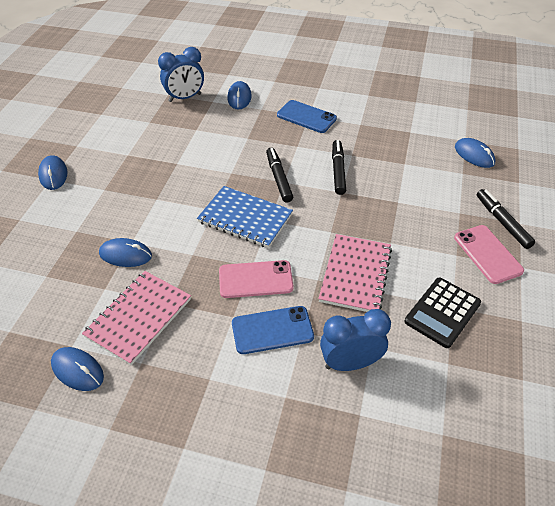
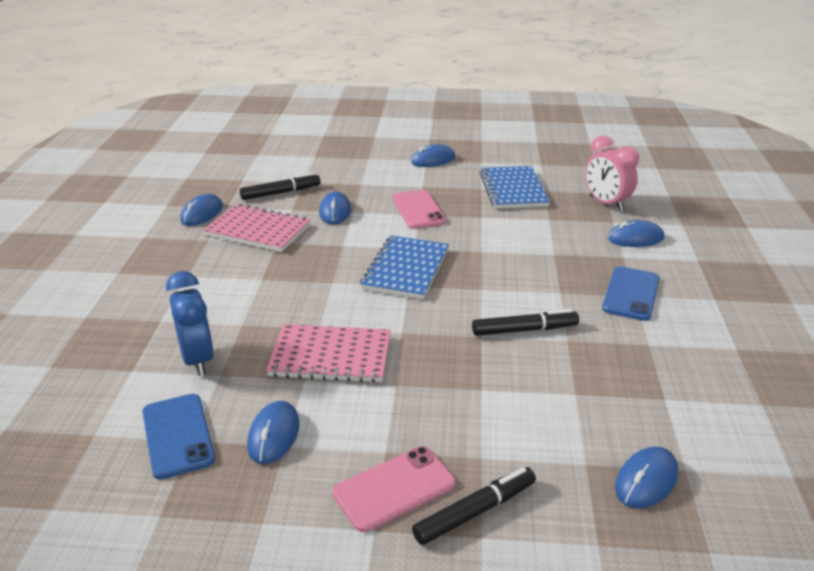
camera: 80 degrees right, 15 degrees down
(139, 137) = (513, 189): none -> blue notebook
(185, 98) = (606, 203): blue clock -> pink clock
(255, 279) = (313, 286): pink phone -> pink phone (418, 210)
(272, 330) = (243, 304): blue phone -> blue phone (177, 435)
(279, 178) = (486, 284): black marker -> black marker (281, 193)
(442, 312) = (274, 435): black calculator -> blue mouse

